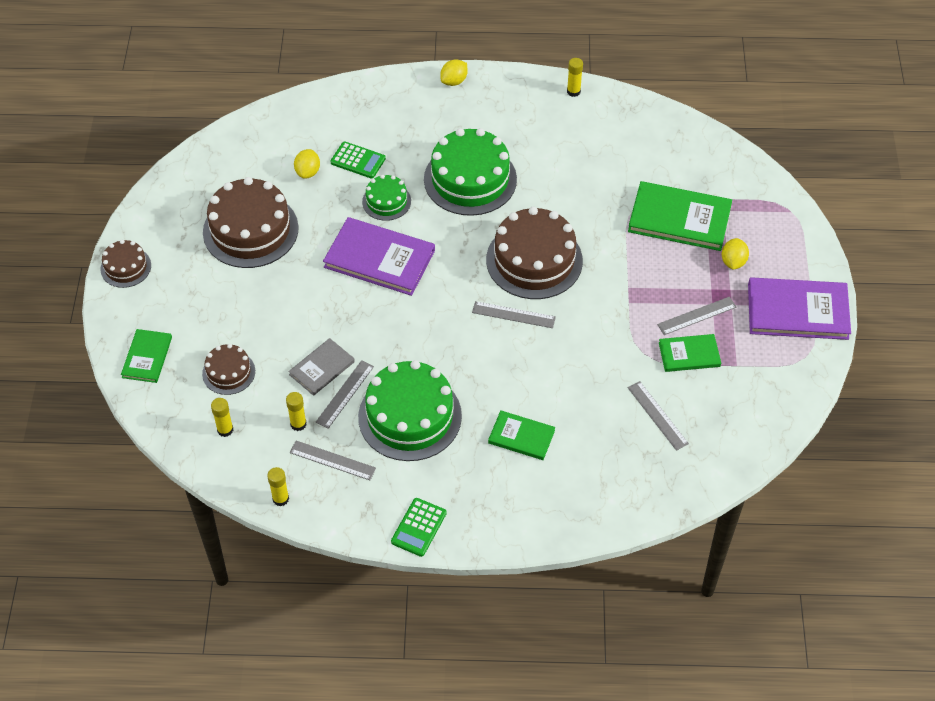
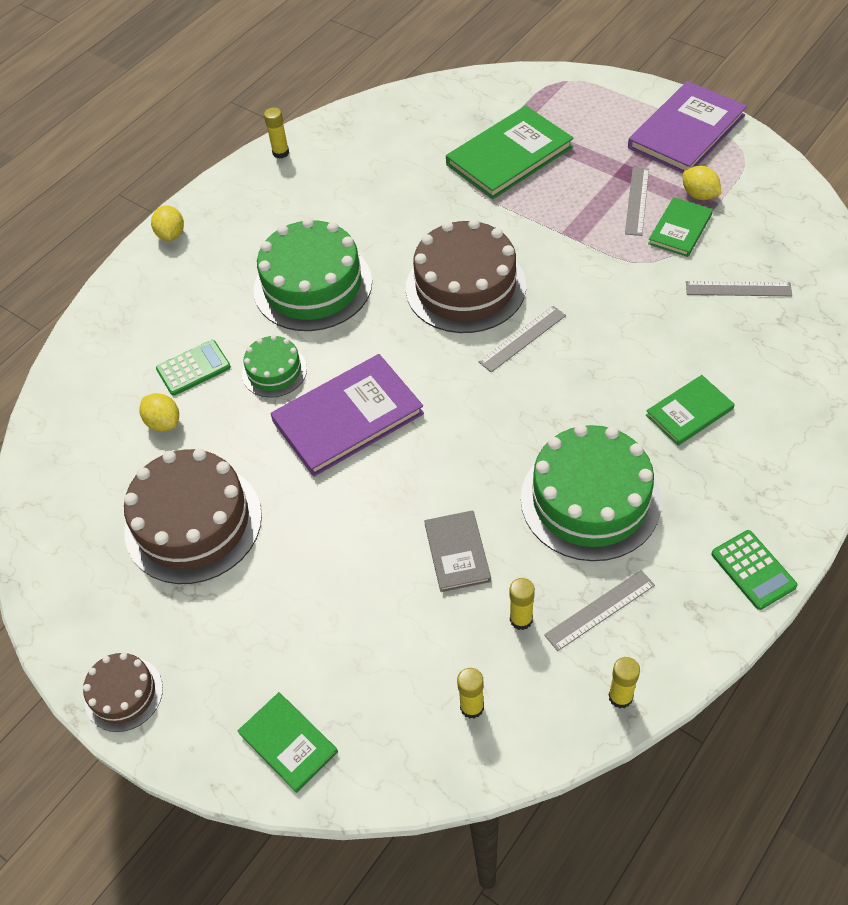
camera: 50 degrees left, 0 degrees up
(228, 372) = (386, 657): brown cake -> none
(345, 394) = (512, 548): grey ruler -> none
(733, 262) = (593, 145): yellow lemon -> yellow lemon (699, 195)

